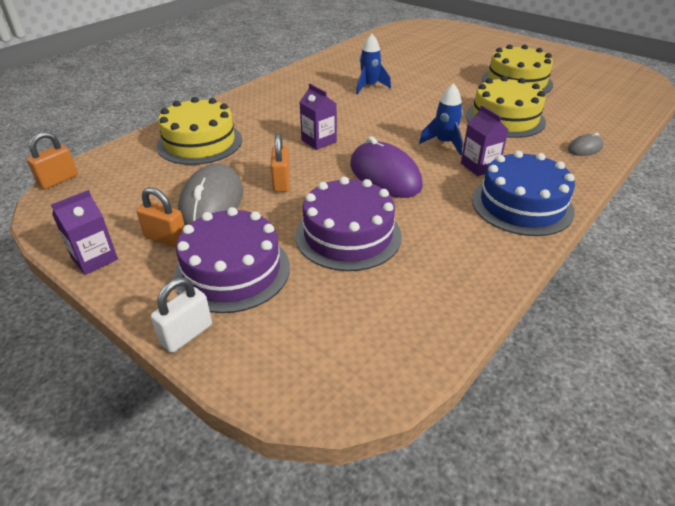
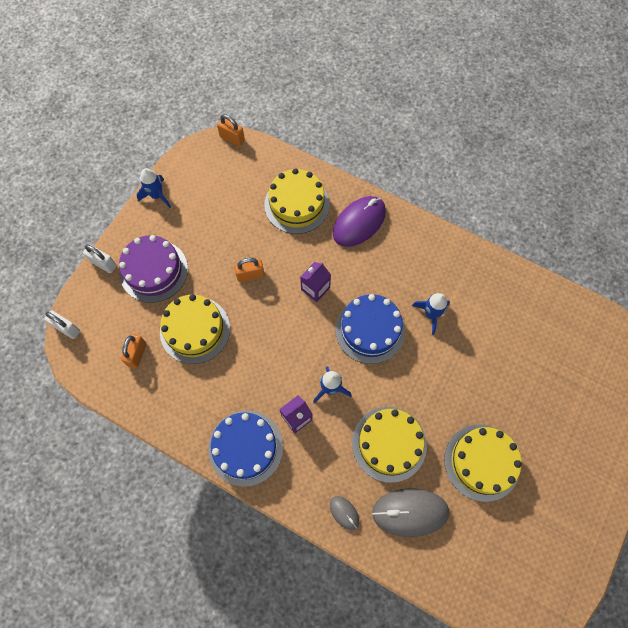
camera: 80 degrees right, 30 degrees up
(94, 259) = (157, 195): purple carton -> blue rocket
(166, 239) = (179, 225): orange padlock -> orange padlock (137, 354)
(212, 202) = (220, 238): grey mouse -> grey mouse (410, 512)
(303, 399) = (67, 328): none -> white padlock
(348, 235) = (195, 330): purple cake -> yellow cake
(378, 116) = (370, 329): none -> blue cake
(385, 175) = (271, 345): purple mouse -> purple mouse (359, 222)

